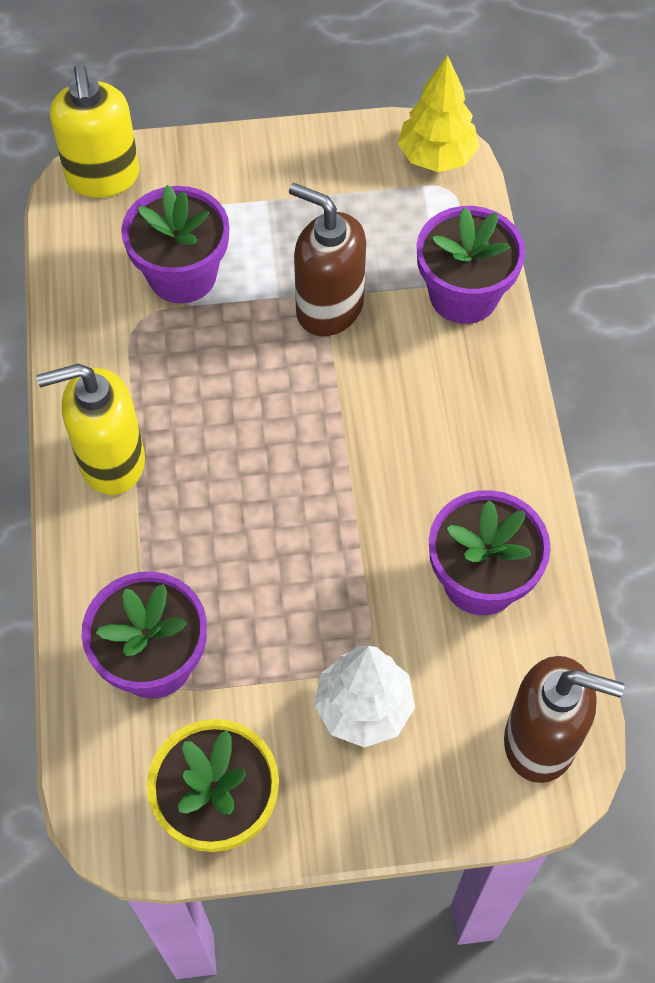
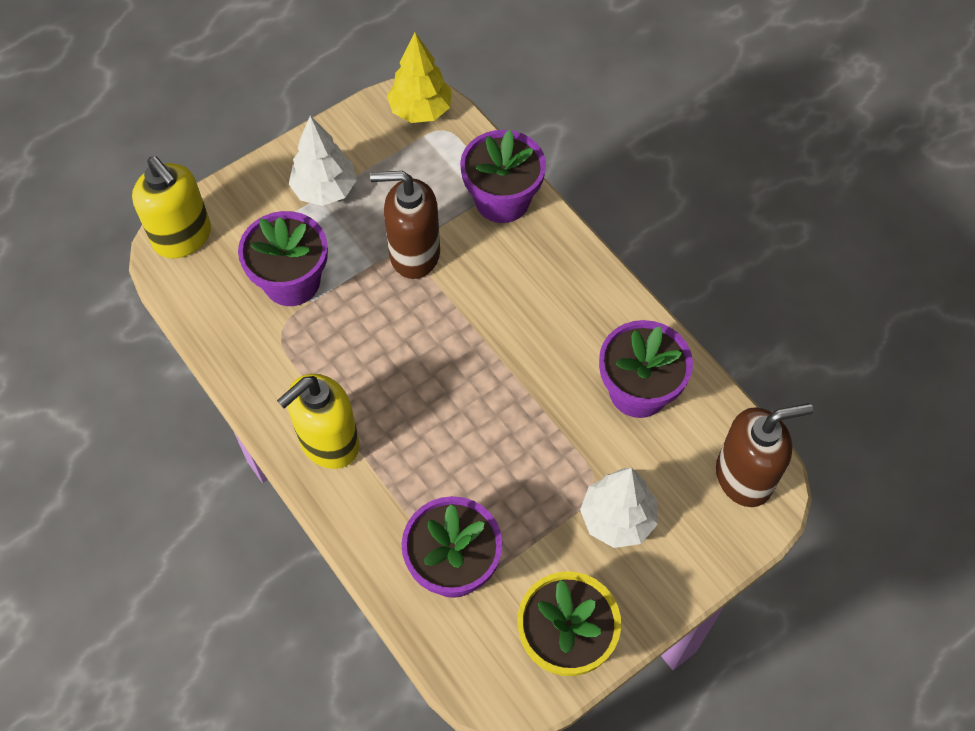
camera: 30 degrees left, 0 degrees up
(279, 195) = (325, 190): none -> white tree

